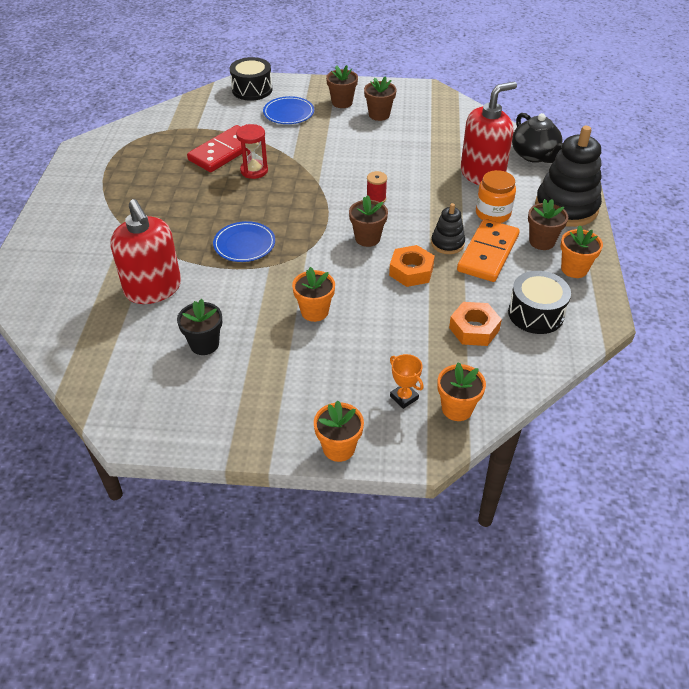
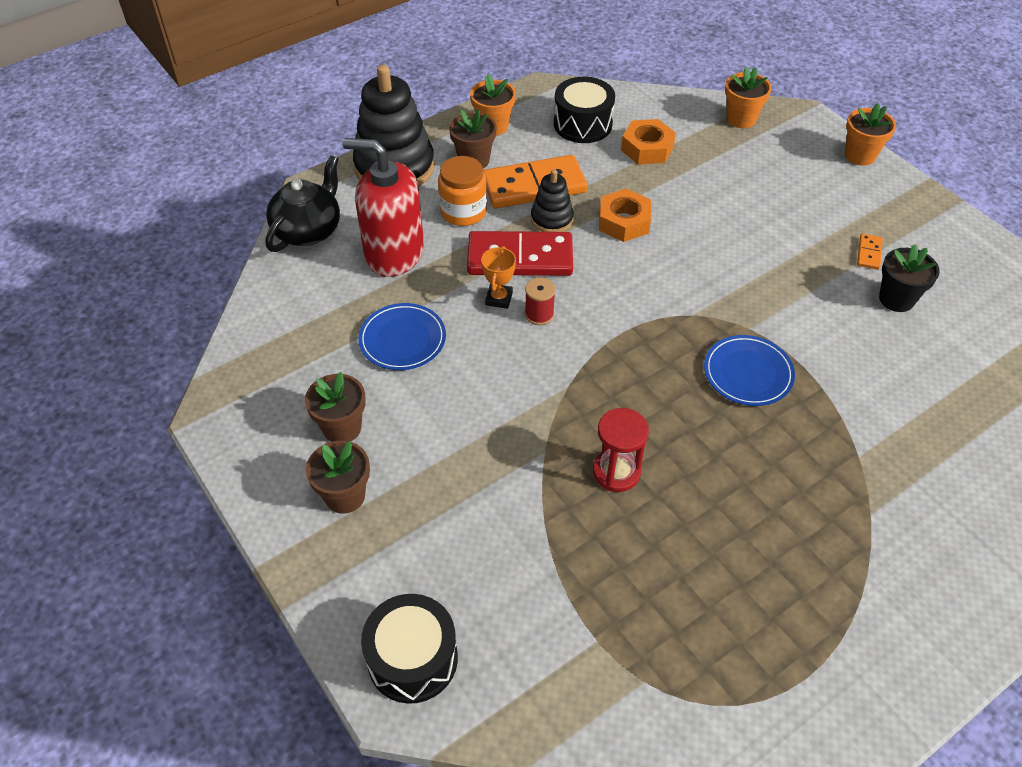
camera: 130 degrees left, 5 degrees up
(153, 289) = (901, 396): red soap dispenser -> none
(224, 152) = (614, 544): red domino -> red domino (520, 258)
(250, 364) = (869, 253): none -> orange domino
(288, 113) = (437, 544): blue plate -> blue plate (402, 339)
(314, 311) = (759, 253): orange flower pot -> none
(367, 238) = (614, 280): brown flower pot -> none
(404, 397) = (770, 149): orange trophy -> orange trophy (499, 298)

